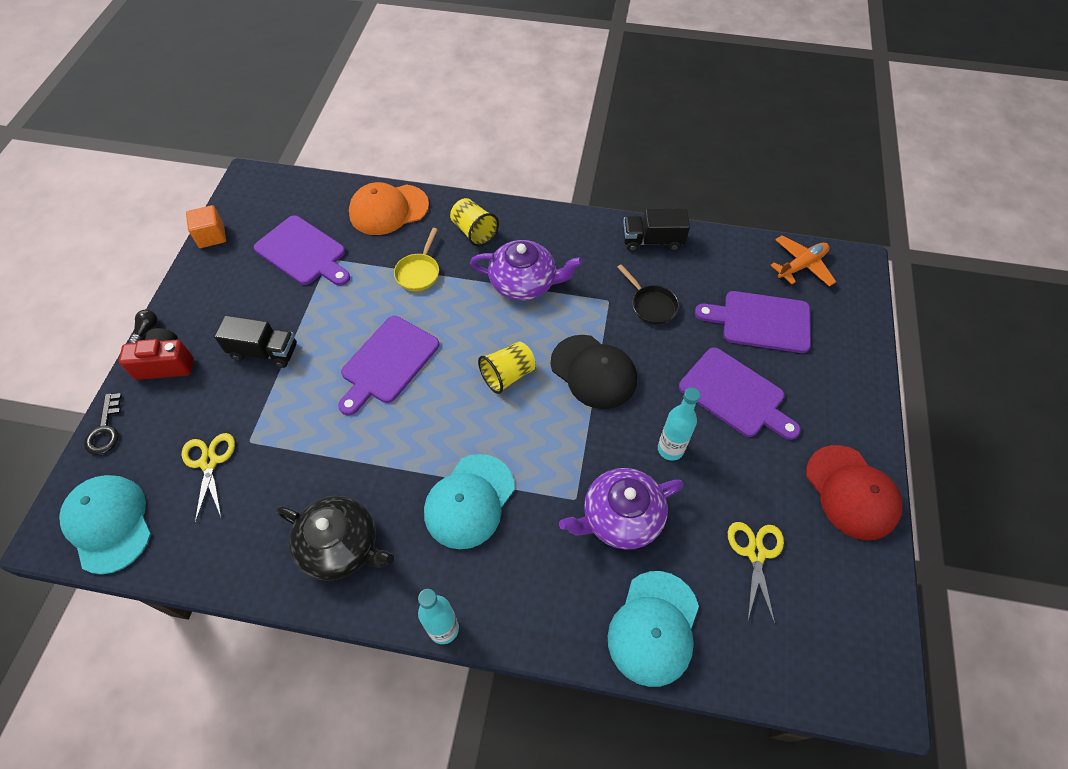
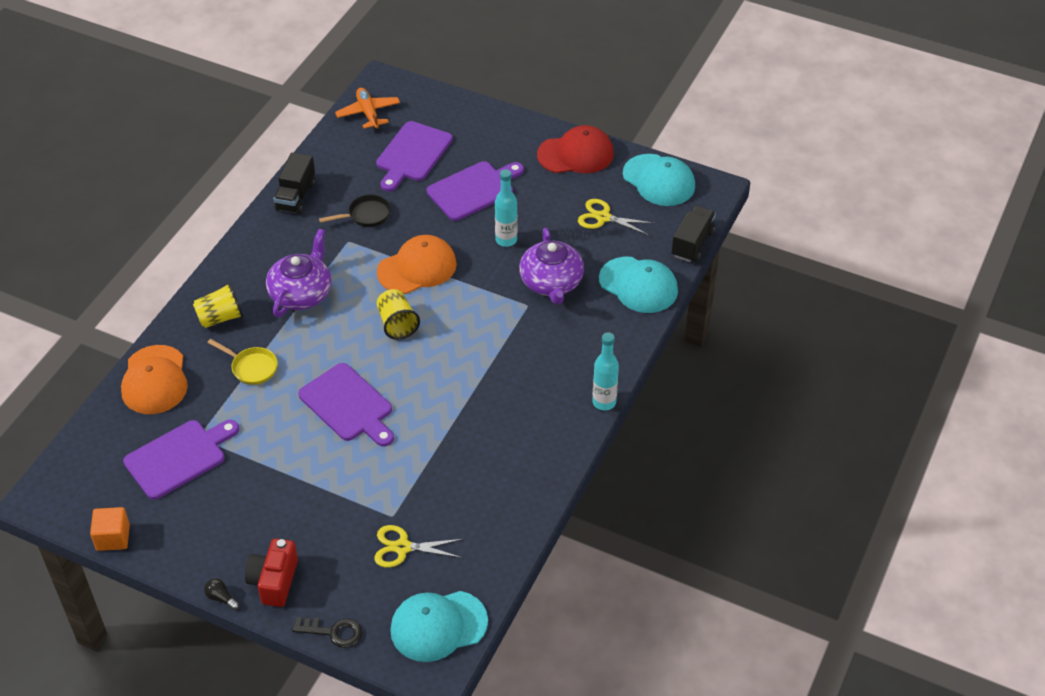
camera: 75 degrees left, 10 degrees down
(264, 352) = (294, 499): black truck -> black truck (692, 243)
(341, 546) = (517, 458): black teapot -> none
(469, 501) = (506, 370): turquoise cap -> turquoise cap (659, 180)
(593, 372) = (417, 268): black cap -> orange cap

